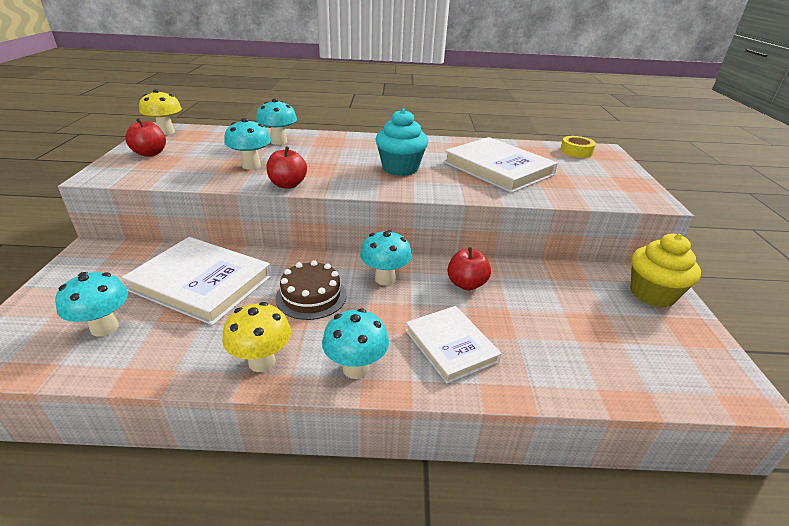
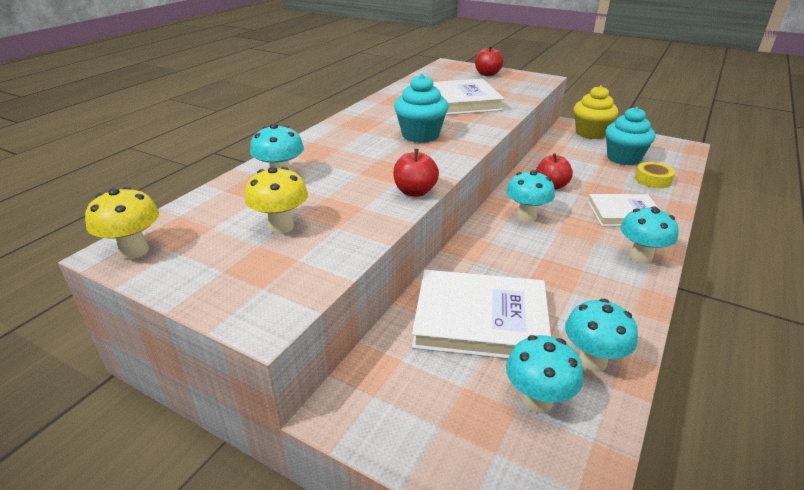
camera: 60 degrees left, 0 degrees up
(150, 153) = (218, 271): red apple -> red apple (487, 74)
(201, 283) = (480, 319): white book -> white book turned 45 degrees clockwise
(251, 165) = (341, 204): turquoise mushroom -> turquoise mushroom (592, 361)
(262, 362) = (622, 300): yellow mushroom -> yellow mushroom (281, 227)
(311, 296) = (536, 257): brown cake -> none
(576, 151) = (443, 72): yellow tape -> yellow tape (652, 180)
(610, 331) = (623, 158): none -> turquoise cupcake

